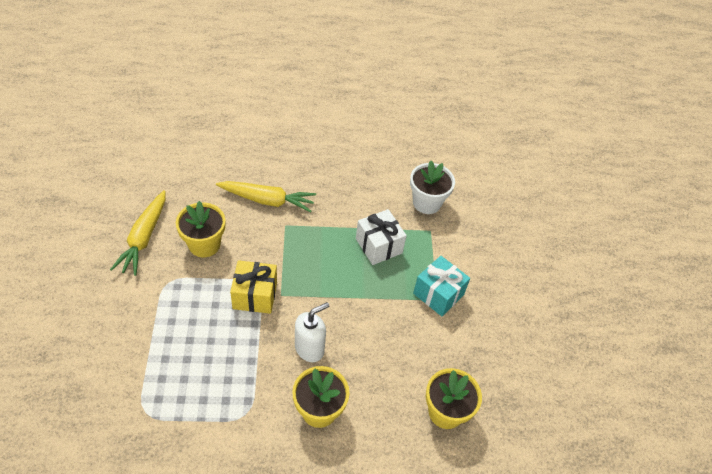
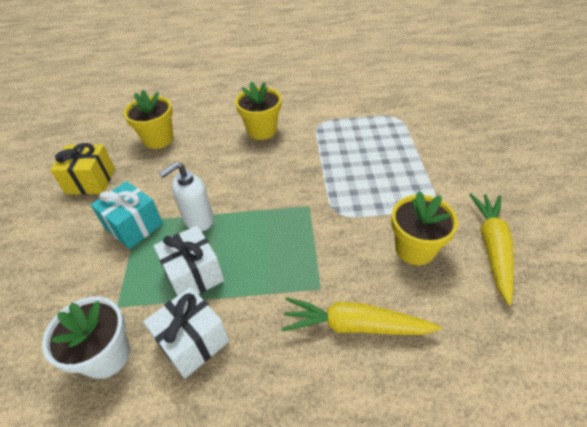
camera: 175 degrees left, 5 degrees down
(255, 295) = (336, 202): yellow gift -> yellow gift (91, 181)
(310, 348) = (273, 166): white soap dispenser -> white soap dispenser (198, 220)
(373, 204) = (193, 341): none -> white gift

